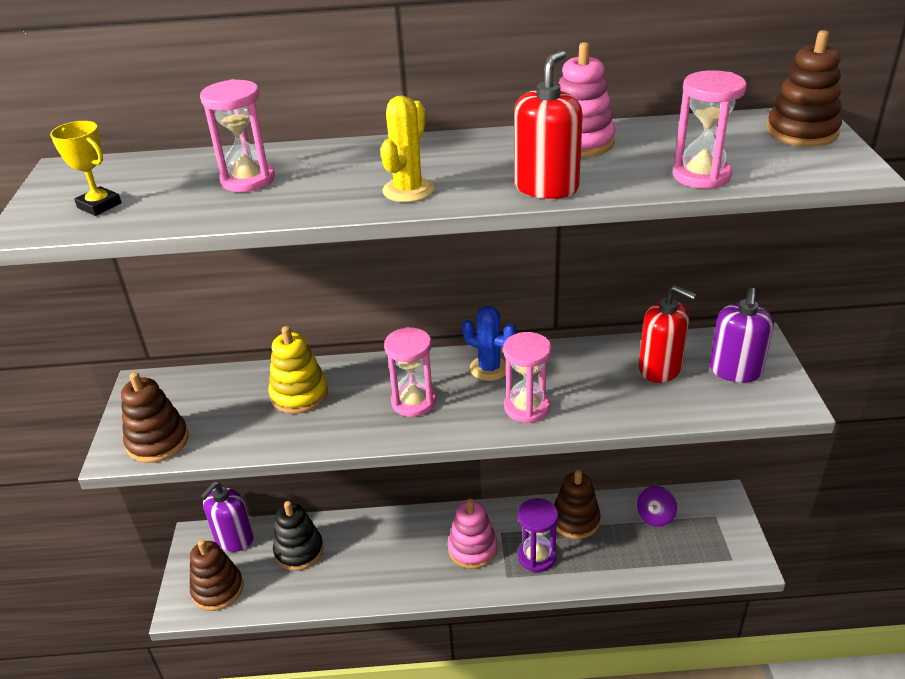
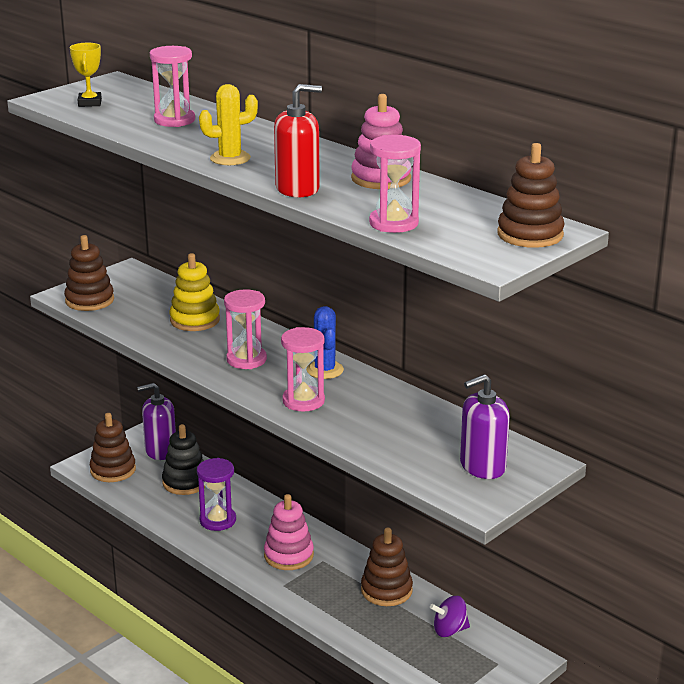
camera: 45 degrees right, 10 degrees down
(537, 556) = (322, 589): purple hourglass -> purple hourglass (218, 520)
(660, 368) = (432, 434): red soap dispenser -> none

